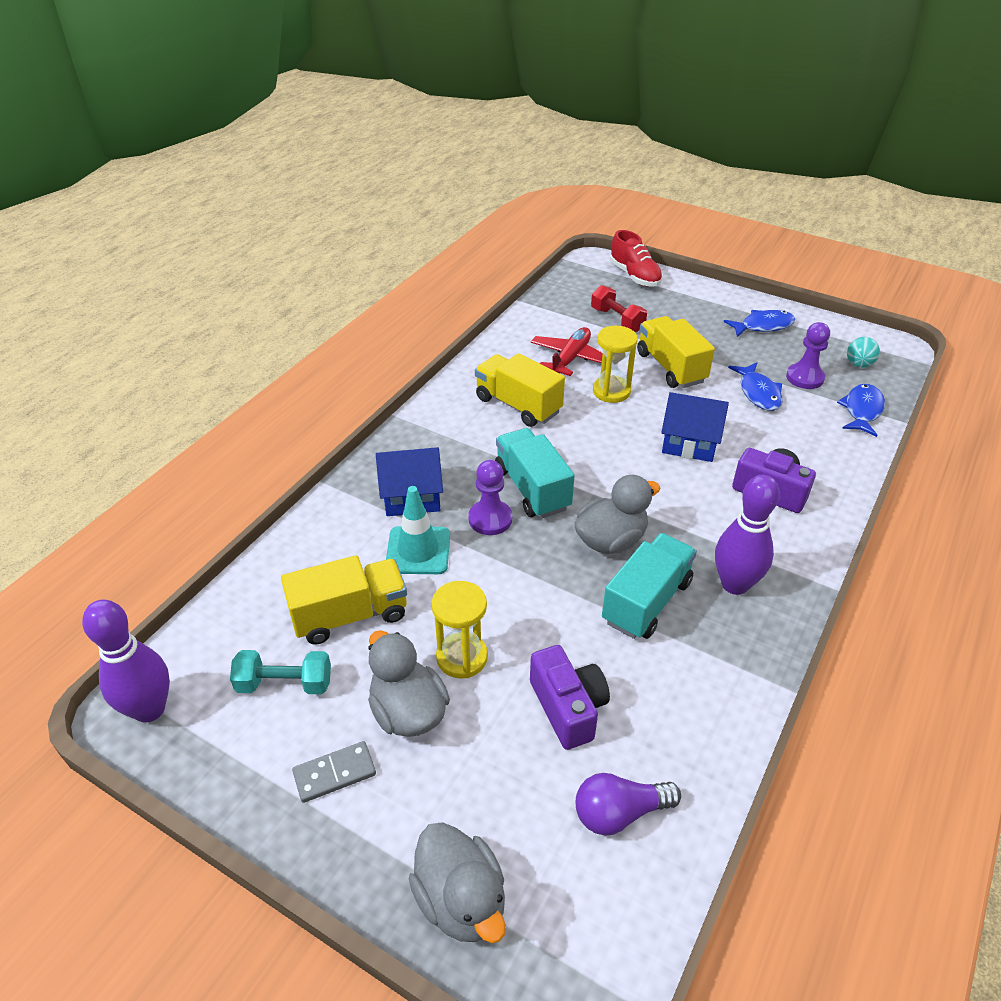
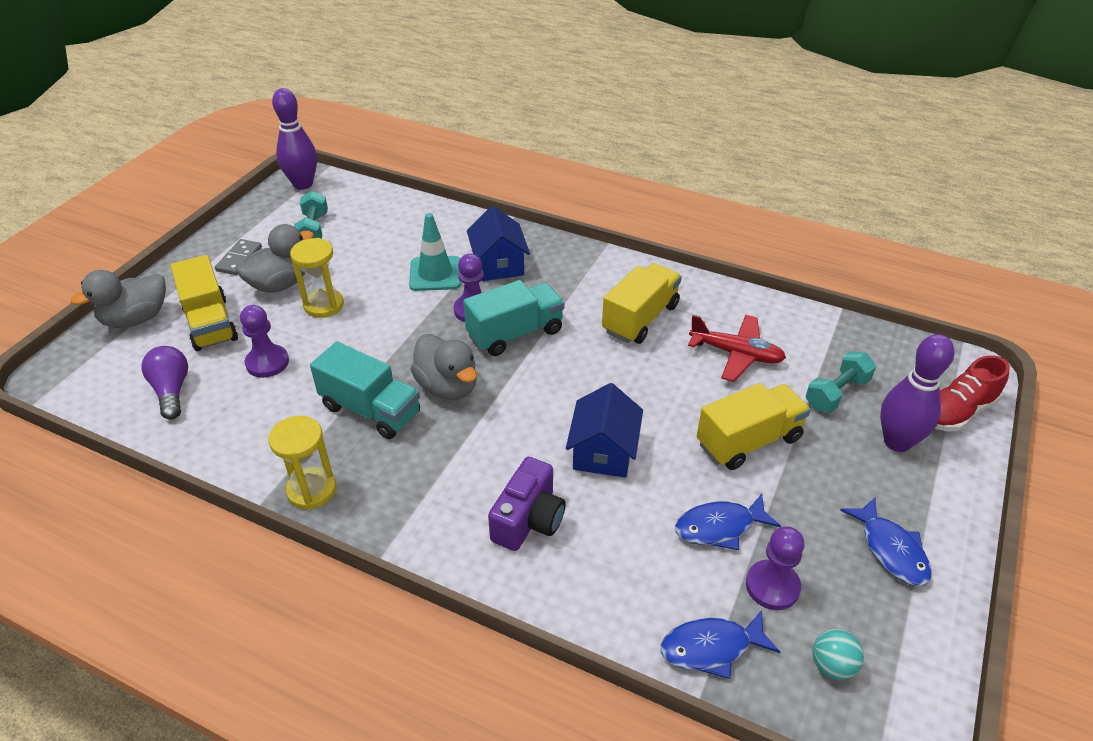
camera: 85 degrees right, 0 degrees up
(334, 773) = (239, 259): grey domino -> grey domino turned 45 degrees clockwise
(350, 615) = (370, 249): yellow truck -> yellow truck (210, 323)
(568, 707) = (267, 362): purple camera -> purple pawn
(611, 391) = (683, 388): yellow hourglass -> yellow hourglass (312, 490)
(617, 320) = (836, 393): red dumbbell -> turquoise dumbbell
(735, 584) = (388, 475): purple bowling pin -> purple bowling pin (897, 442)
(862, 410) = (711, 648): blue fish -> blue fish turned 150 degrees clockwise

